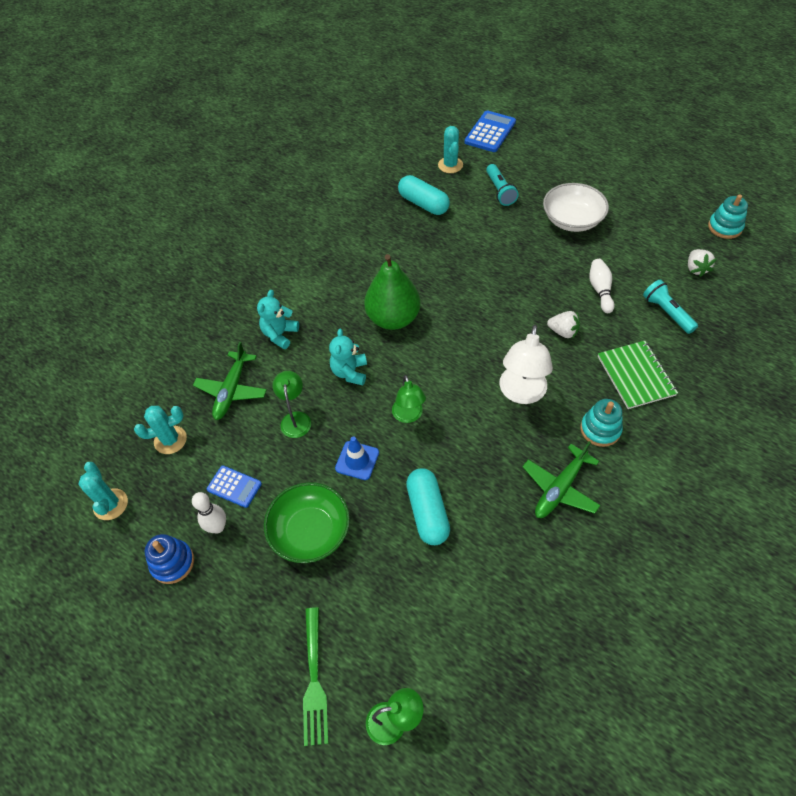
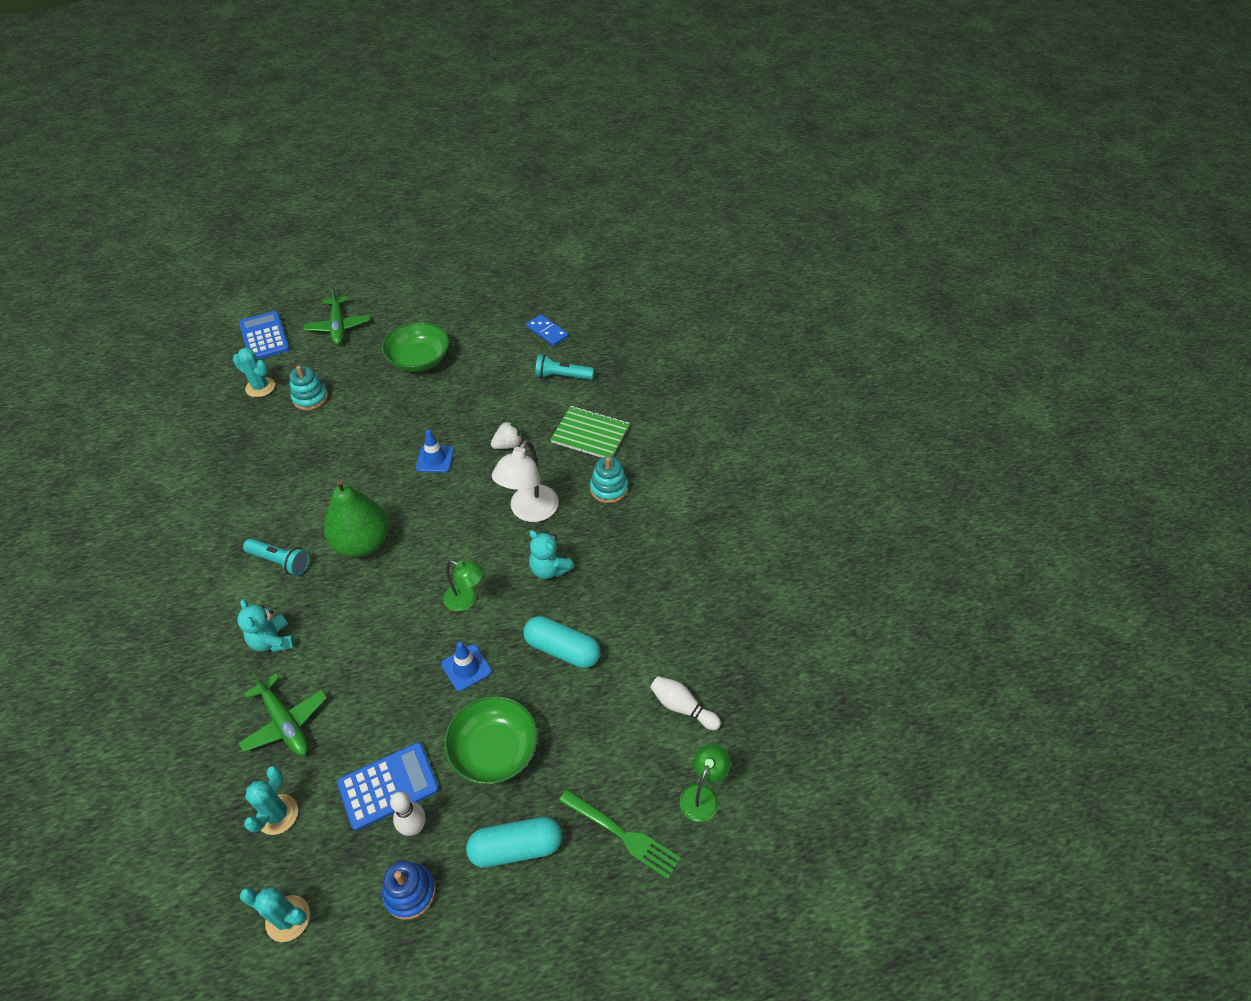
camera: 55 degrees left, 5 degrees down
(234, 487) = (388, 786): blue calculator -> blue calculator, size x1.60
(295, 418) = (375, 688): green lamp -> none
(350, 372) = (377, 613): turquoise teddy bear -> turquoise teddy bear (549, 569)
(423, 204) = (275, 435): turquoise capsule -> turquoise capsule (516, 847)
(500, 191) = (332, 378): turquoise flashlight -> turquoise flashlight (280, 561)
(501, 300) = (435, 459): none -> blue traffic cone
(521, 393) = (529, 511): white lamp -> white lamp turned 60 degrees clockwise
(560, 488) = (628, 548): green plane -> green plane (338, 326)
(572, 220) = (419, 359): white bowl -> green bowl
(600, 290) = (500, 395): white bowling pin -> white bowling pin (682, 707)
(696, 269) = (547, 332): white strawberry -> blue domino
(724, 227) = (534, 289): turquoise stacking toy -> turquoise stacking toy (310, 398)

